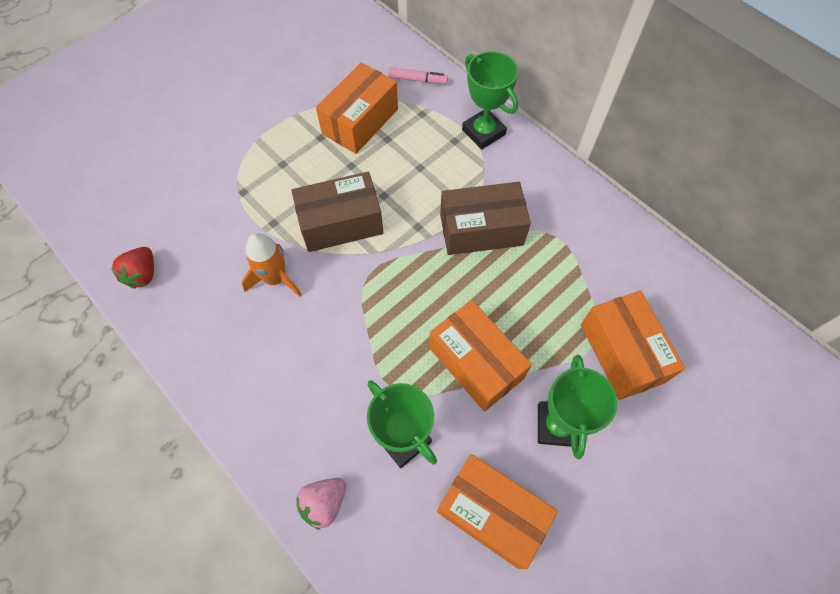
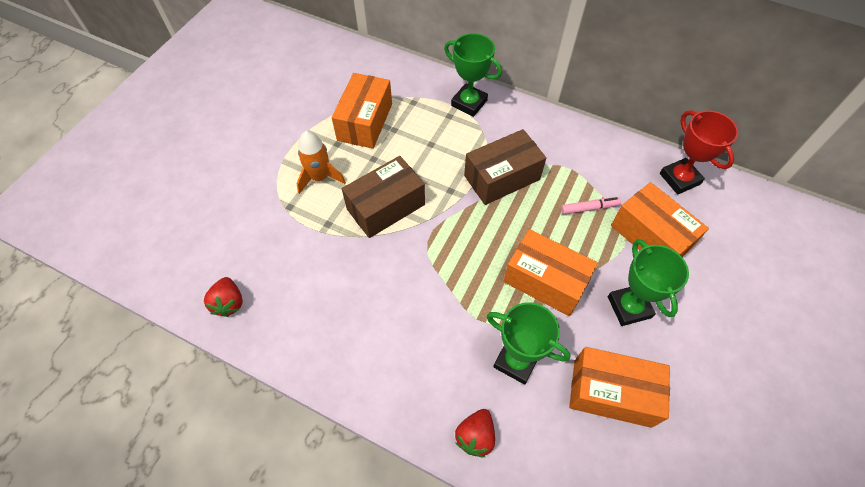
camera: 20 degrees left, 5 degrees down
(275, 278) = (350, 268): orange rocket -> orange rocket (320, 177)
(324, 503) = (475, 436): pink strawberry -> red strawberry
(417, 80) = (397, 77): pink marker -> pink marker (589, 208)
(691, 296) = (679, 179): none -> red trophy

